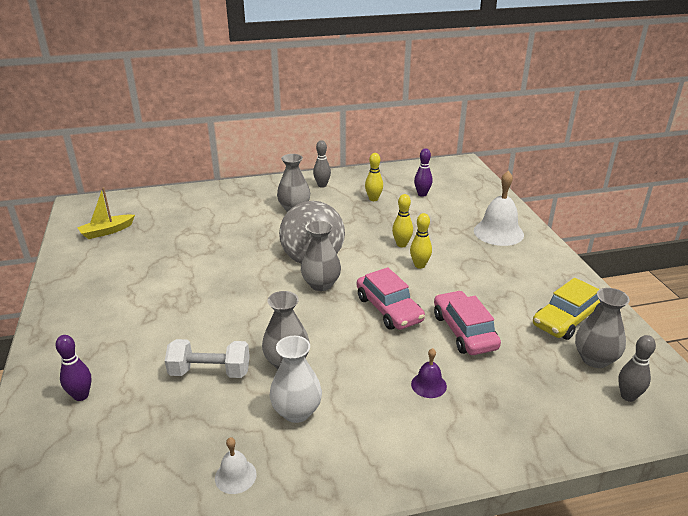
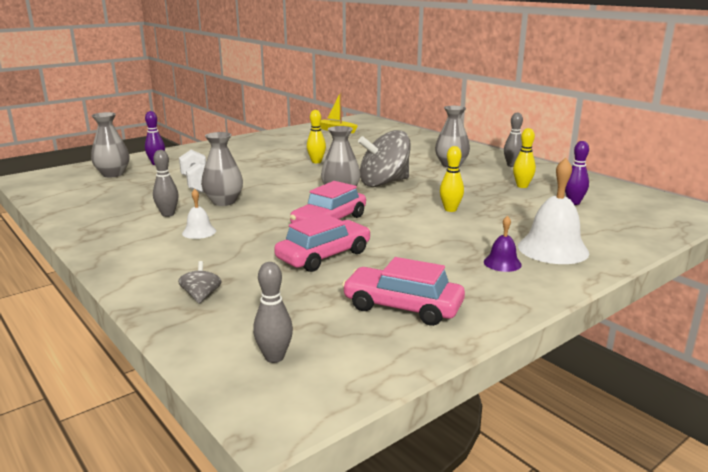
camera: 65 degrees right, 10 degrees down
(235, 476) = (96, 210): white bell -> white bell (199, 232)
(296, 411) = (168, 214): white vase -> grey bowling pin
(419, 265) = (421, 222): yellow bowling pin -> yellow bowling pin (316, 162)
(428, 385) = (227, 252): purple bell -> purple bell (502, 263)
(518, 418) = (201, 296): none -> grey spinning top
(566, 319) = (402, 307): yellow car -> pink car
(594, 359) = (334, 330): grey vase -> grey vase (113, 174)

